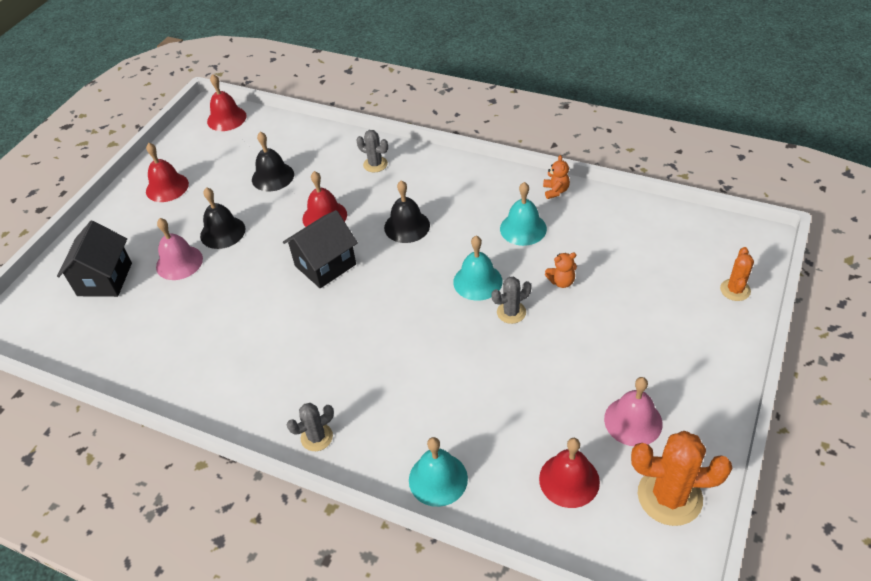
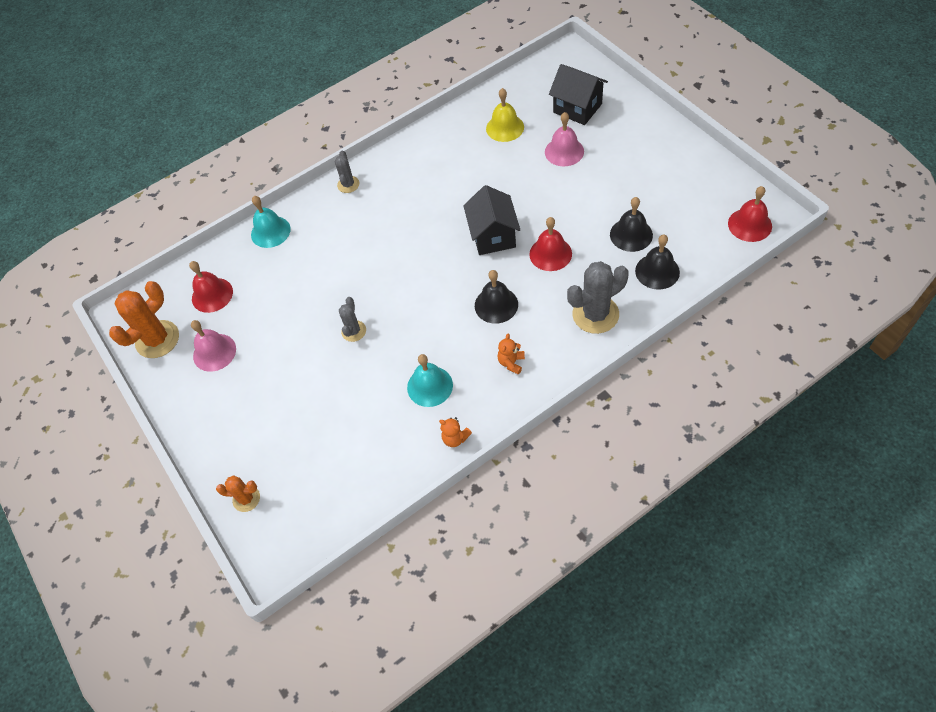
camera: 125 degrees right, 10 degrees up
(157, 328) = (505, 127): none -> yellow bell
(167, 187) = (667, 161): red bell -> none
(222, 232) = (580, 184): black bell -> black bell (657, 271)
(375, 164) = (595, 314): grey cactus -> grey cactus, size x1.80
(477, 281) = (399, 325): turquoise bell -> none
(561, 281) = (354, 380): orange teddy bear -> orange teddy bear (511, 362)
(735, 290) = (246, 499): orange cactus -> orange cactus turned 45 degrees counterclockwise

